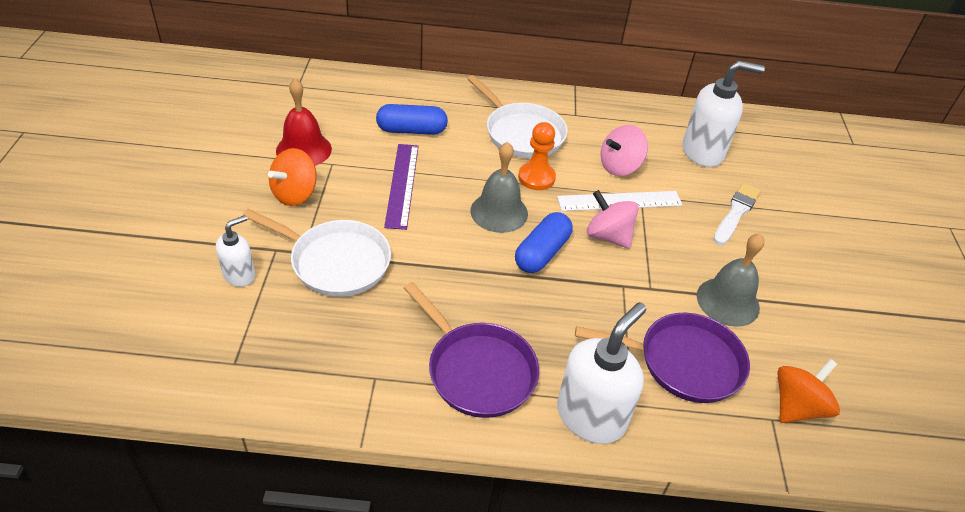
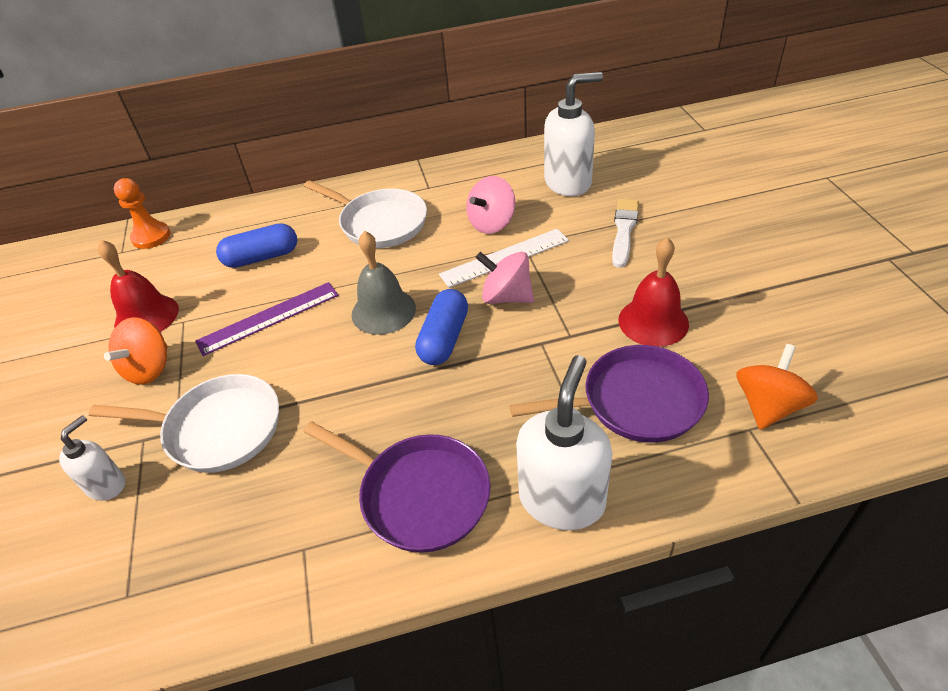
camera: 10 degrees left, 0 degrees up
(402, 185) = (268, 318): purple ruler -> purple ruler turned 75 degrees clockwise
(536, 177) = (411, 262): orange pawn -> orange pawn (151, 237)
(728, 301) = (653, 321): grey bell -> red bell

